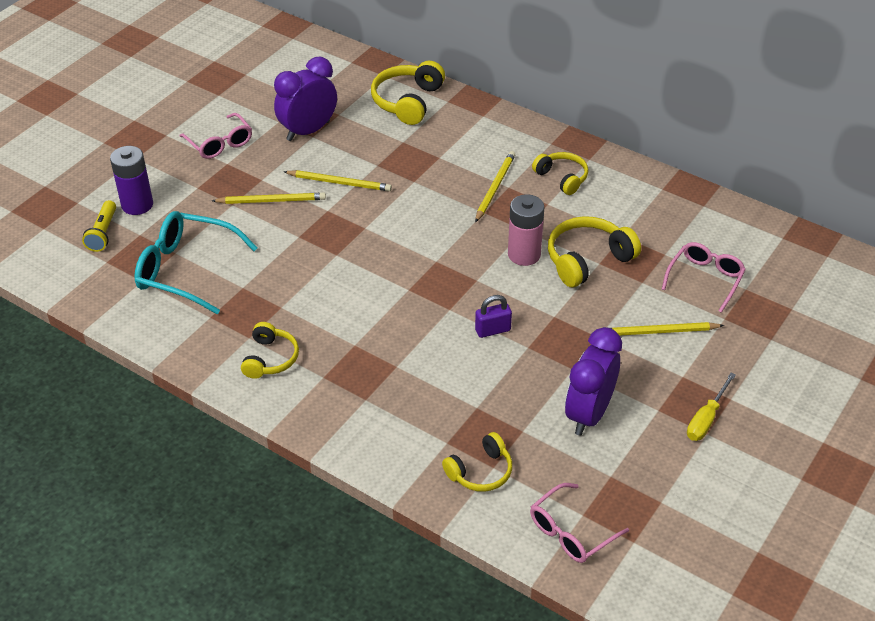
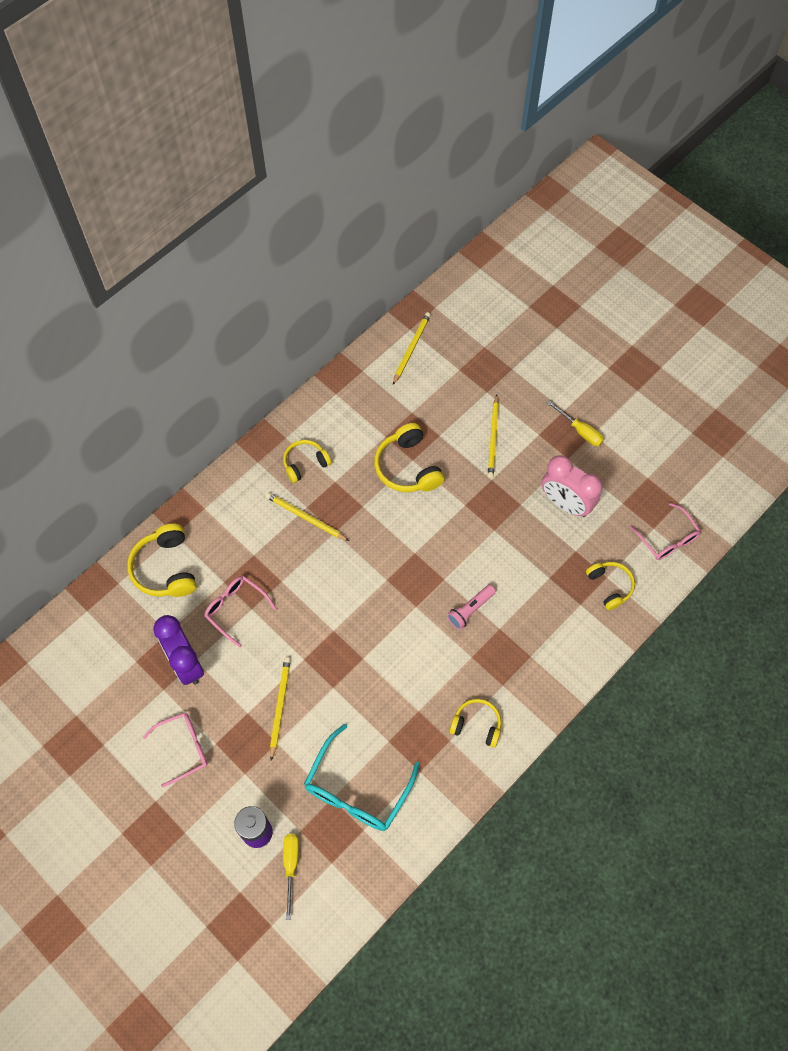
camera: 80 degrees left, 20 degrees up
(103, 233) = (291, 866): yellow flashlight -> yellow screwdriver
(339, 183) = (268, 644): yellow pencil -> yellow pencil (411, 348)
(408, 101) = (165, 568): yellow headphones -> yellow headphones turned 45 degrees clockwise
(415, 337) = (470, 610): none -> pink flashlight
(492, 330) = (472, 551): purple padlock -> none
(524, 254) = (392, 512): pink battery -> none
(589, 414) = (566, 503): purple clock -> pink clock
(705, 279) = (444, 393): pink glasses -> pink glasses (236, 609)

